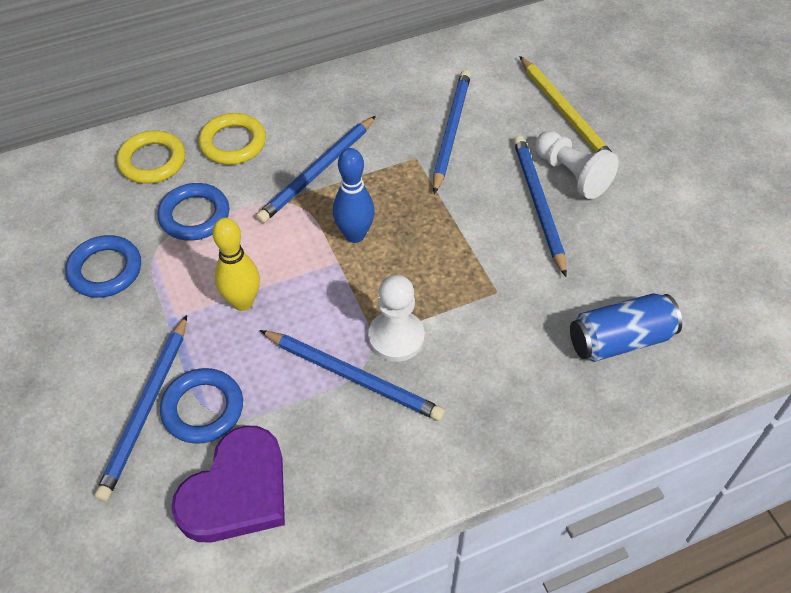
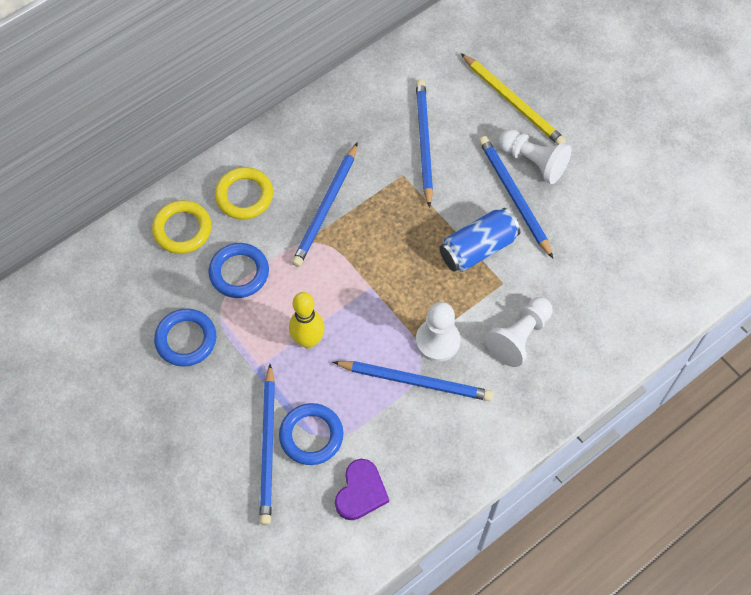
camera: 15 degrees left, 10 degrees up
(237, 491) = (361, 492): purple heart -> purple heart, size x0.65
(355, 235) = (376, 259): blue bowling pin -> none
(498, 356) = (519, 337): none -> white pawn
(620, 340) = (605, 301): blue can -> blue can (478, 248)

